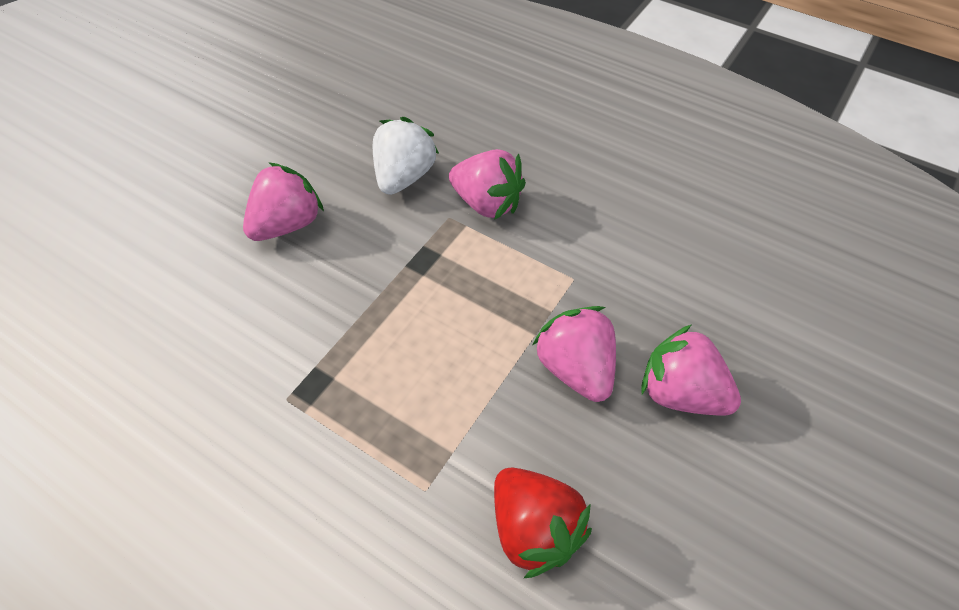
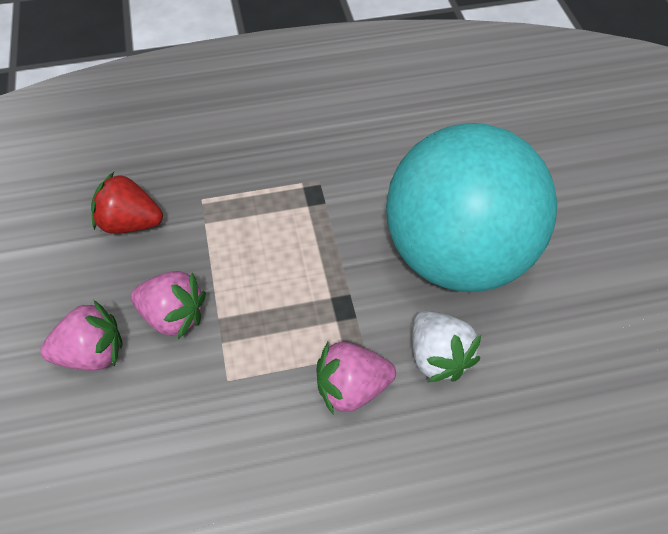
camera: 135 degrees right, 0 degrees up
(287, 224) = (457, 256): pink strawberry -> turquoise ball

